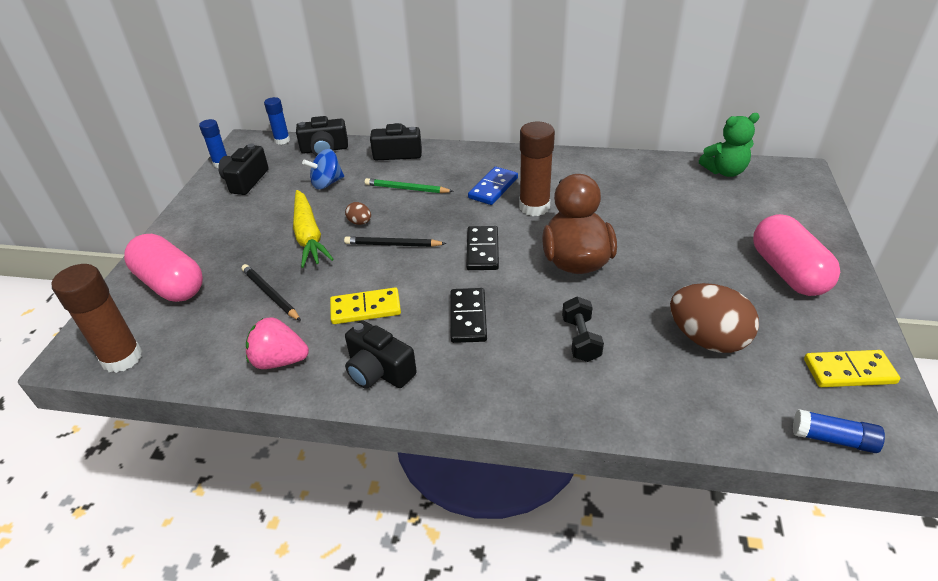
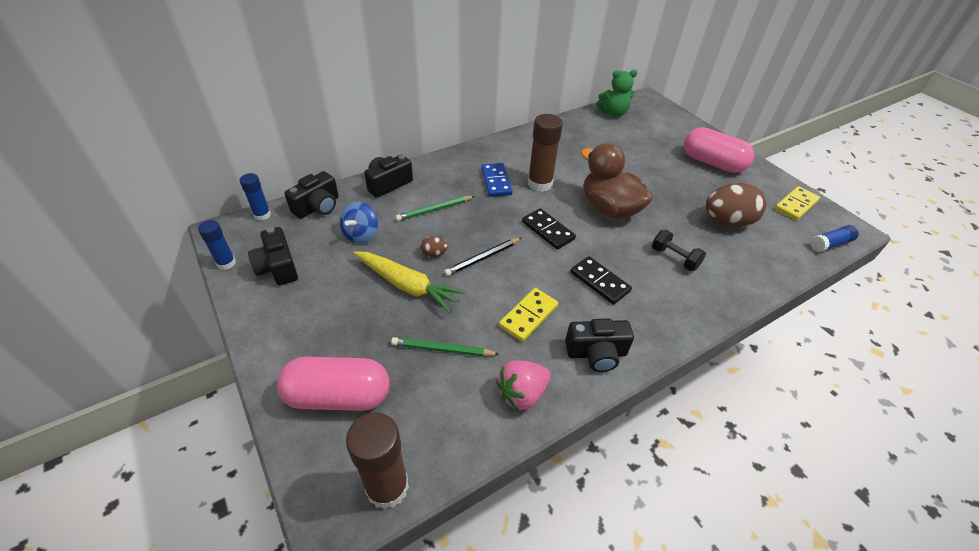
camera: 45 degrees left, 5 degrees up
(270, 294) = (442, 349): black pencil -> green pencil
(724, 171) = (613, 113): green teddy bear -> green teddy bear turned 45 degrees clockwise

